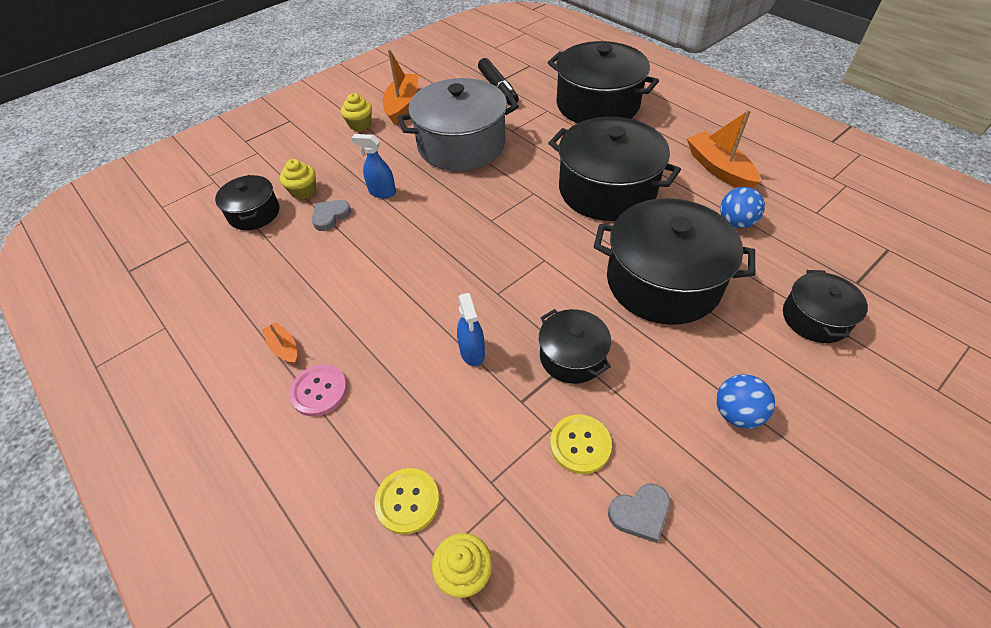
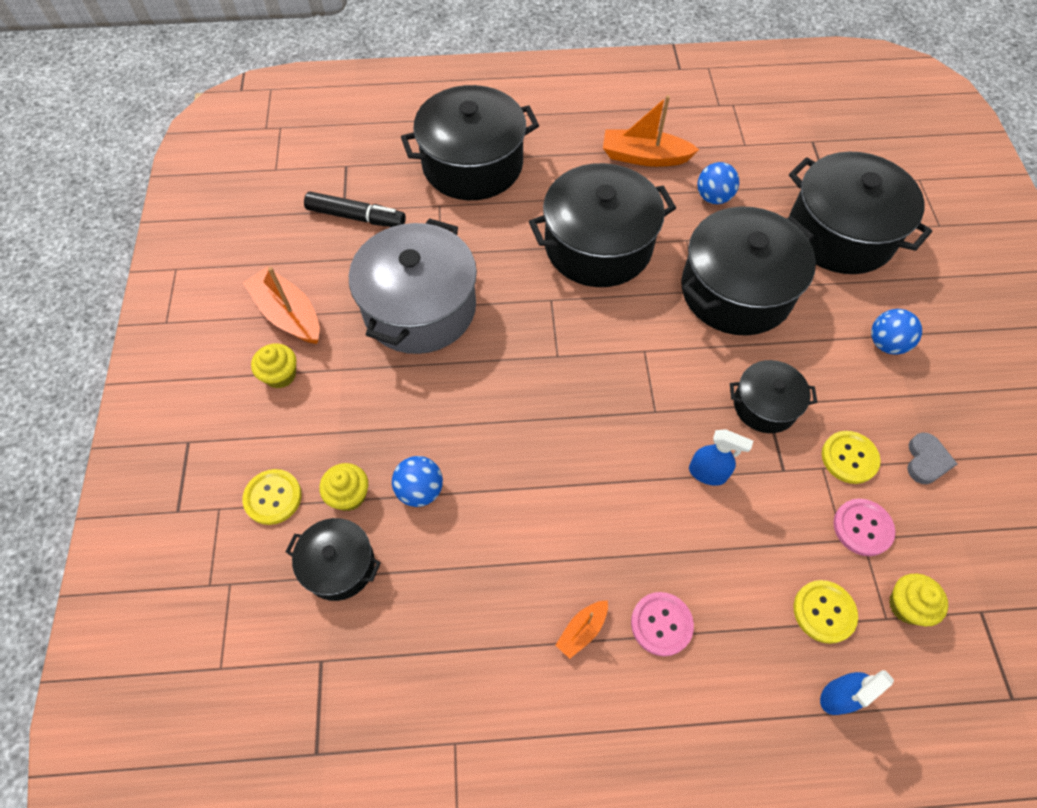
camera: 55 degrees left, 10 degrees up
(279, 166) = (273, 497): none -> yellow button
(284, 348) = (582, 630): orange boat -> orange boat turned 45 degrees counterclockwise
(330, 216) = (420, 490): grey heart -> blue ball
(382, 192) = (427, 421): blue spray bottle -> blue spray bottle (837, 696)
(516, 491) = (862, 528): none -> pink button
(815, 318) = (840, 233): black pot -> black pot, size x1.90

